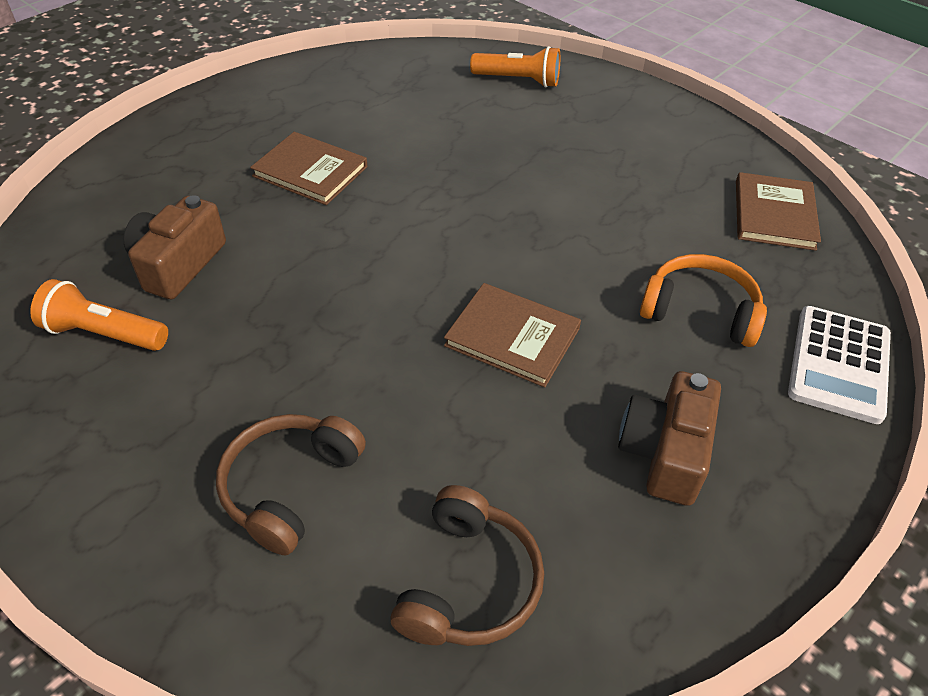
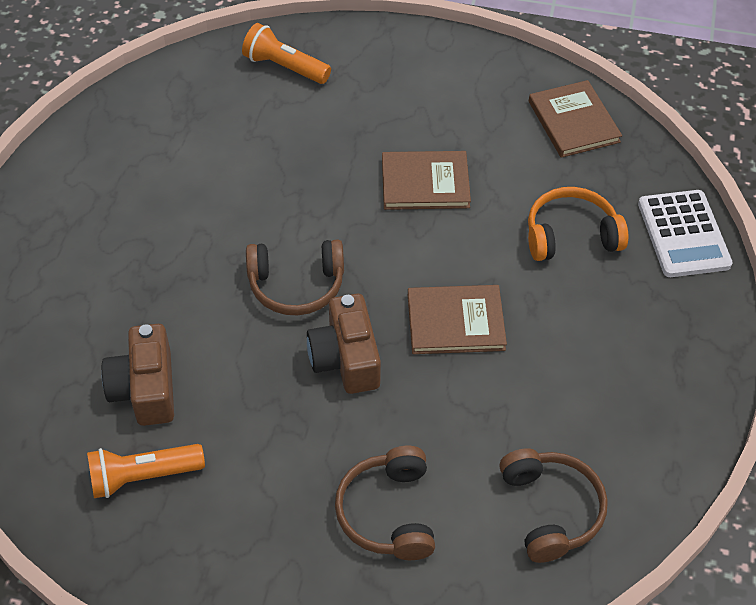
camera: 30 degrees left, 5 degrees up
(310, 171) = (179, 248): brown book -> brown book (425, 183)
(384, 240) = (296, 285): none -> brown headphones
(518, 80) = (284, 67): orange flashlight -> orange flashlight turned 135 degrees counterclockwise
(665, 452) = (612, 358): brown camera -> brown camera (346, 358)

